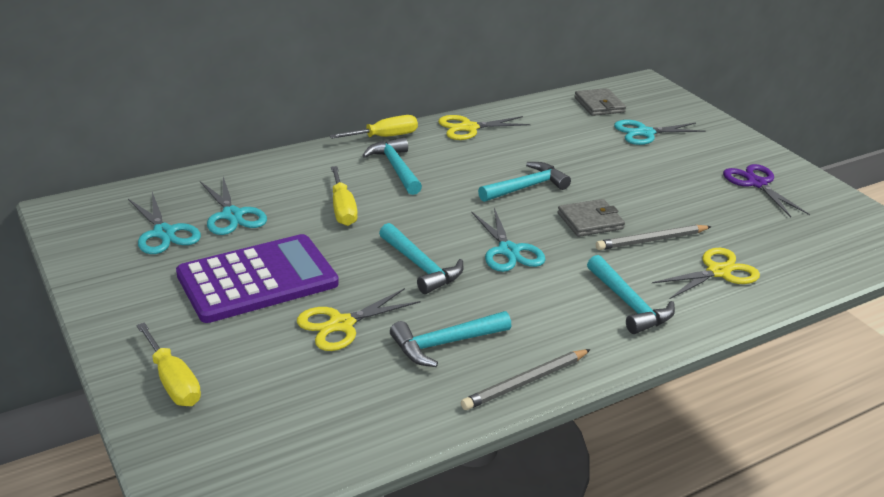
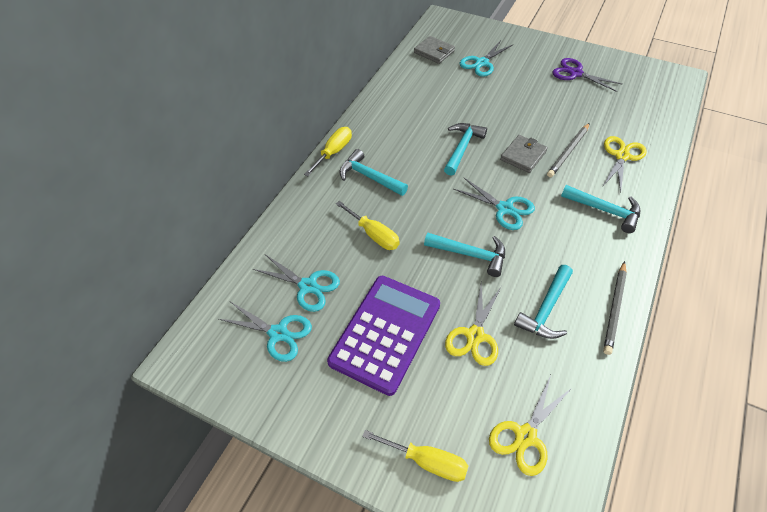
camera: 30 degrees left, 20 degrees up
(469, 128) = (378, 114): yellow scissors -> yellow scissors (525, 436)

